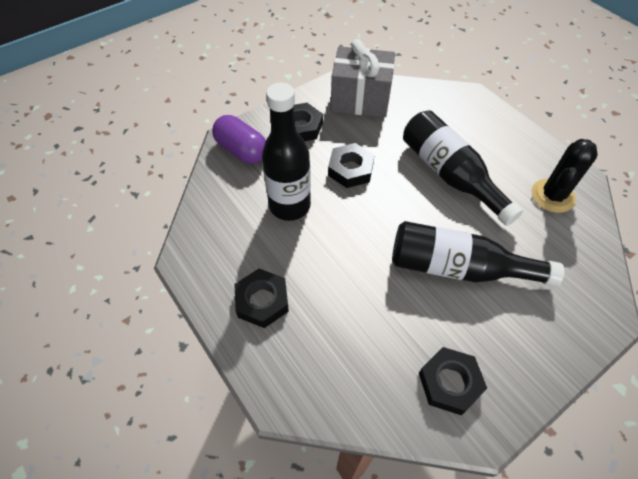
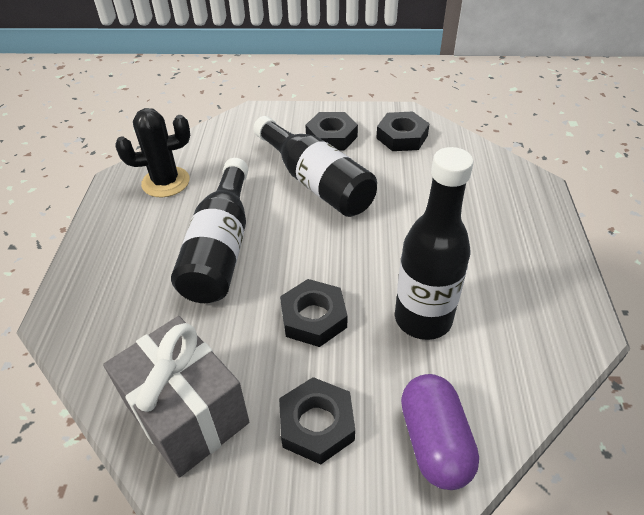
camera: 140 degrees left, 10 degrees down
(262, 301) = (515, 248): black nut -> black nut (331, 136)

